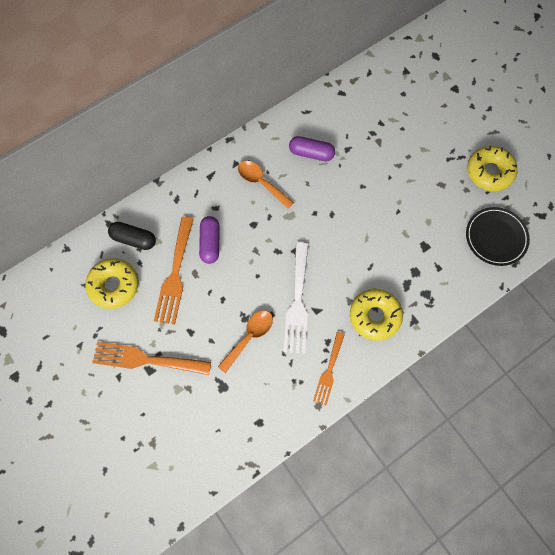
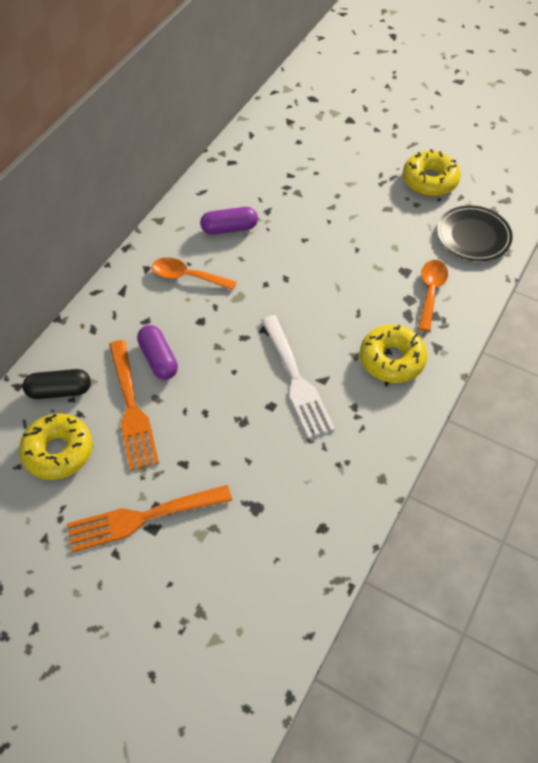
camera: 25 degrees left, 15 degrees down
(249, 337) = (259, 439): orange spoon -> orange spoon (430, 292)
(329, 371) = (373, 437): orange fork -> none

